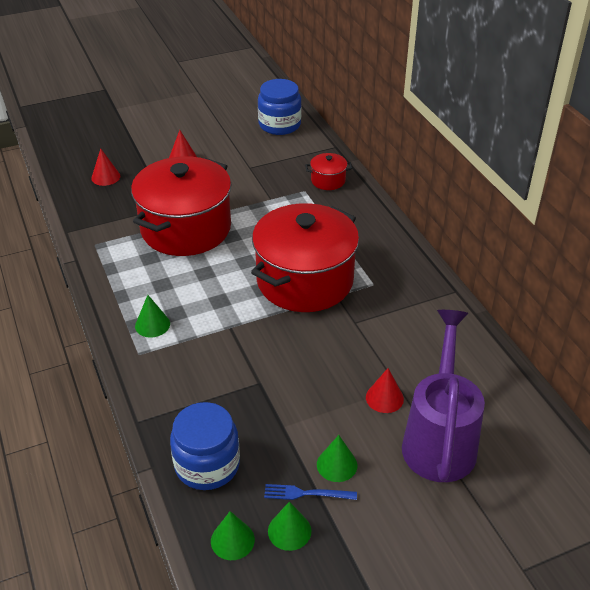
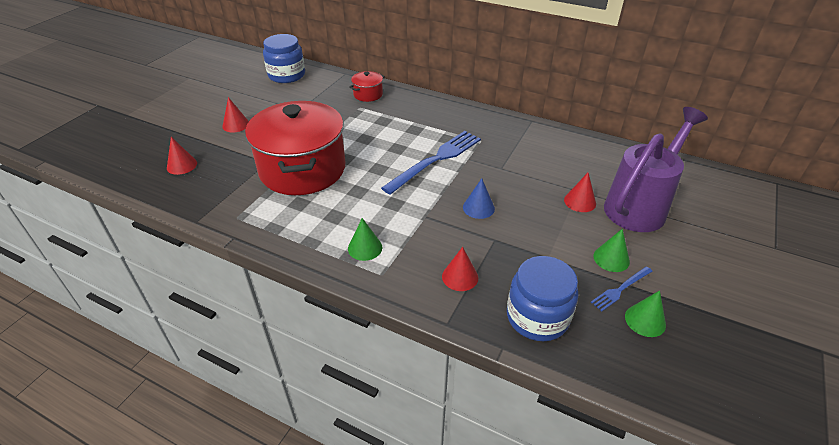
camera: 40 degrees left, 0 degrees up
(191, 394) = (460, 277): none -> red cone
(232, 540) = (623, 355): green cone -> none
(283, 346) = (478, 208): none -> blue cone
(305, 281) = (435, 160): red pot -> blue fork
(439, 439) = (640, 206): purple watering can -> purple watering can turned 75 degrees clockwise

